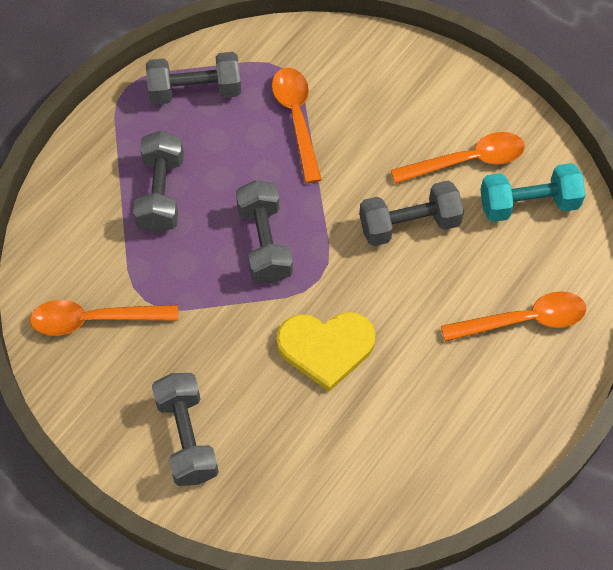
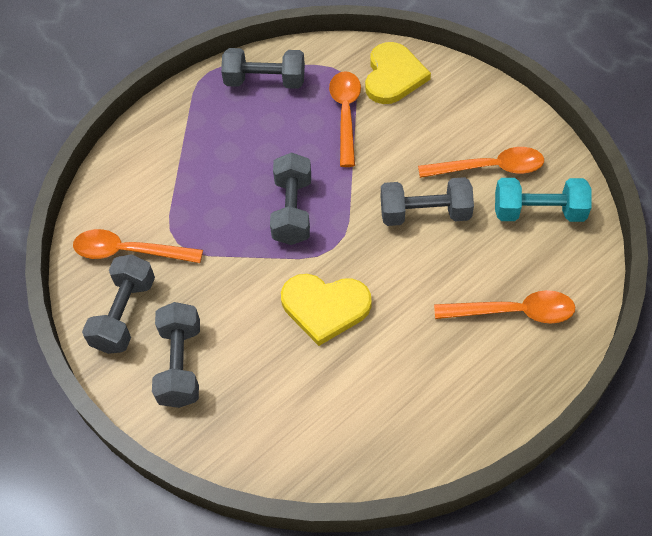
camera: 15 degrees right, 5 degrees down
(161, 193) = (214, 158): grey dumbbell -> grey dumbbell (125, 314)
(339, 64) = (393, 76): none -> yellow heart

